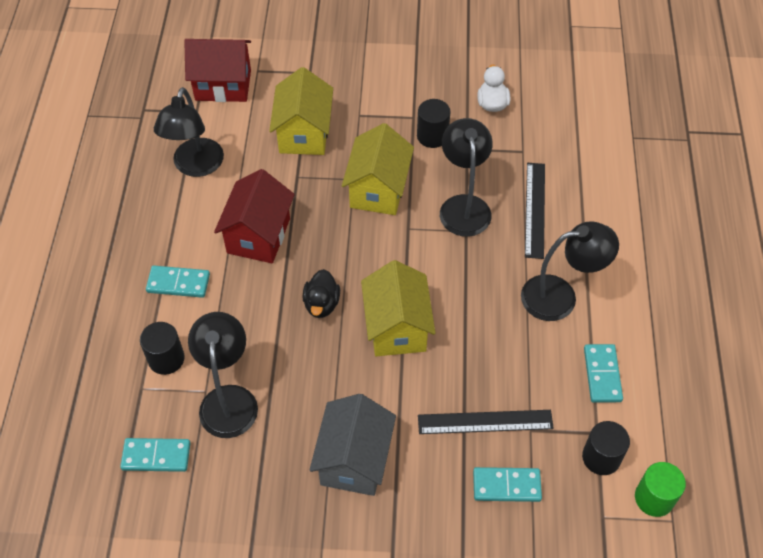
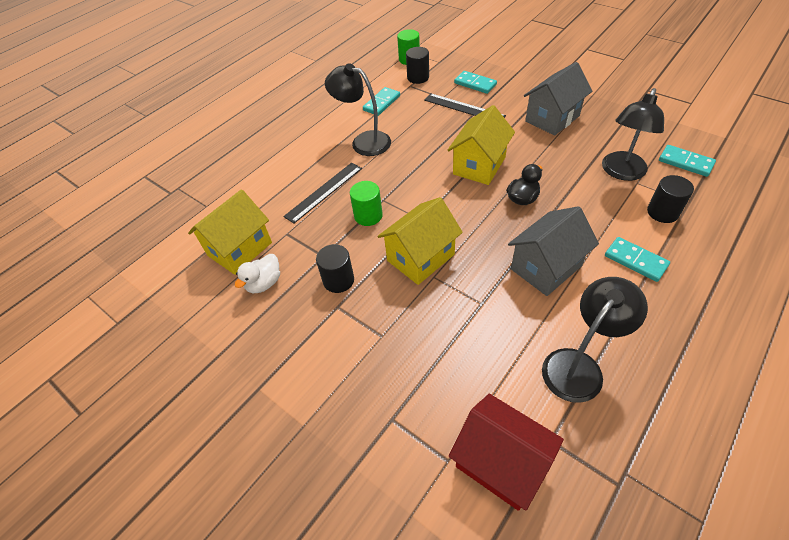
camera: 140 degrees left, 5 degrees down
(258, 235) = (546, 267): red house -> grey house
(304, 133) = (447, 344): yellow house -> yellow house (240, 249)
(463, 206) = (368, 216): black lamp -> green cylinder

